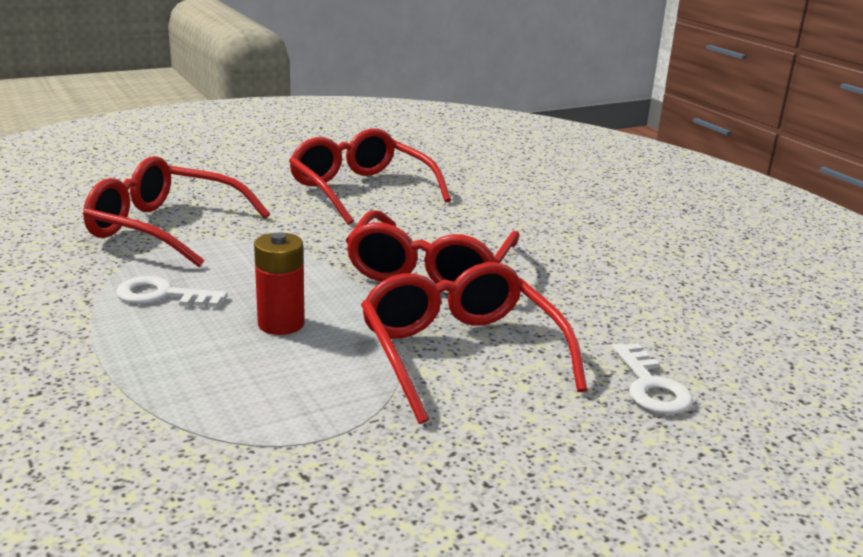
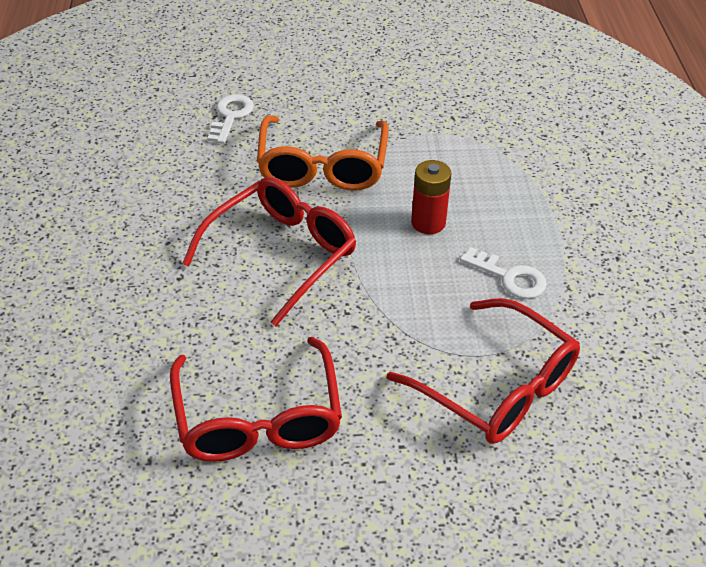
camera: 155 degrees left, 20 degrees up
(460, 353) = (322, 166): red glasses -> orange glasses

